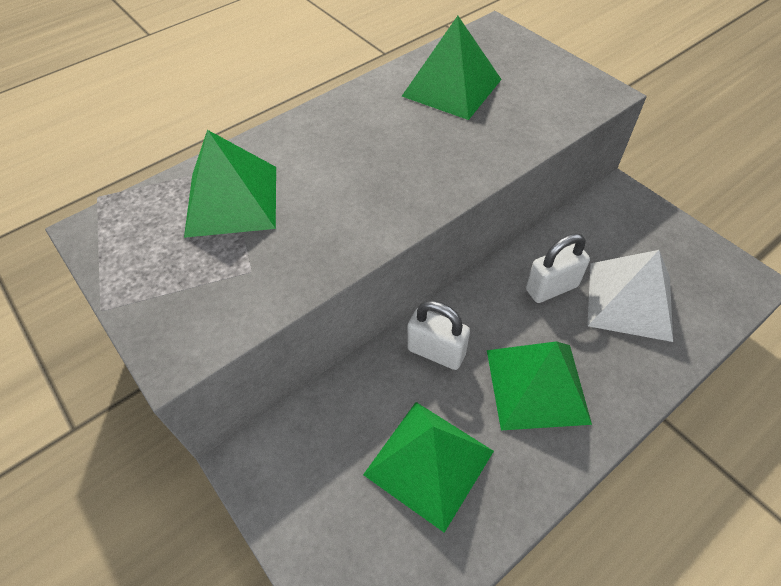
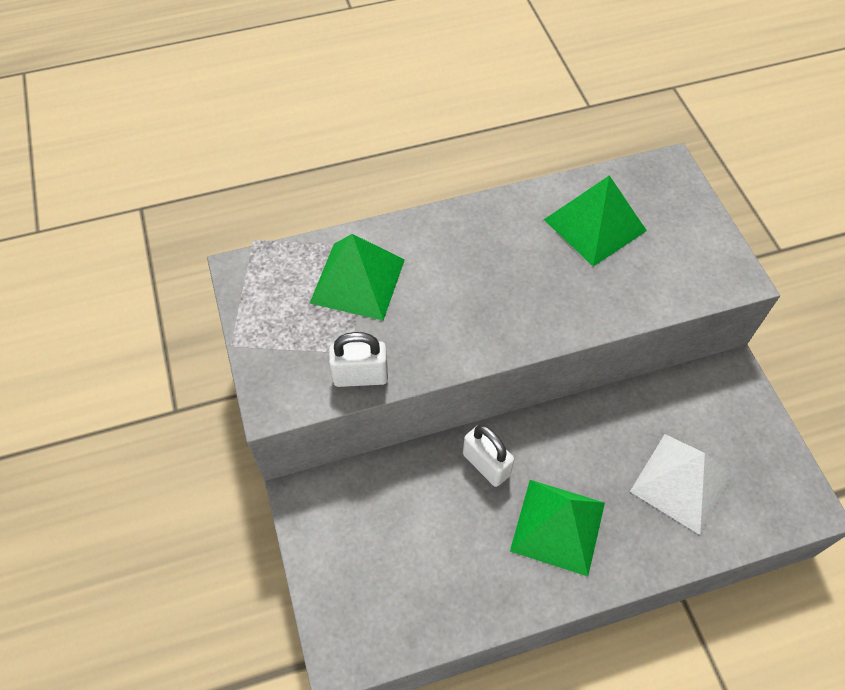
camera: 20 degrees right, 5 degrees up
(428, 463) = (440, 553): green pyramid -> none
(551, 288) = (615, 444): white padlock -> white padlock (360, 376)

